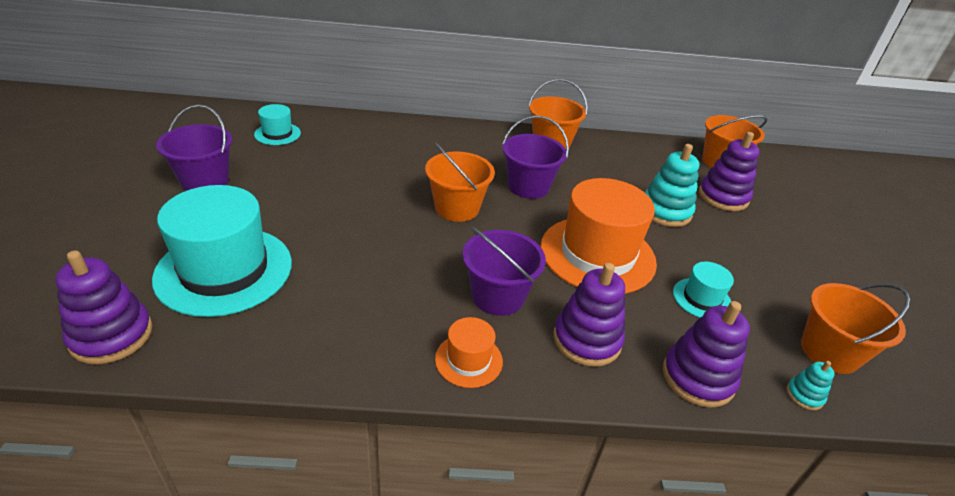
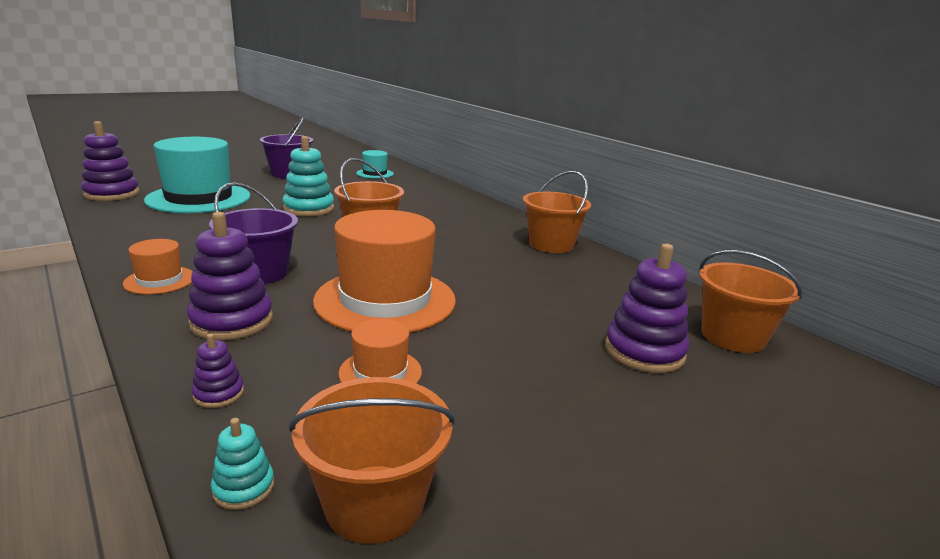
camera: 55 degrees right, 15 degrees down
(528, 186) = (453, 251): purple bucket -> none
(665, 211) = (533, 320): turquoise stacking toy -> turquoise stacking toy (309, 209)
(698, 378) = (218, 394): purple stacking toy -> purple stacking toy, size x0.49
(702, 298) = (380, 372): turquoise hat -> orange hat

